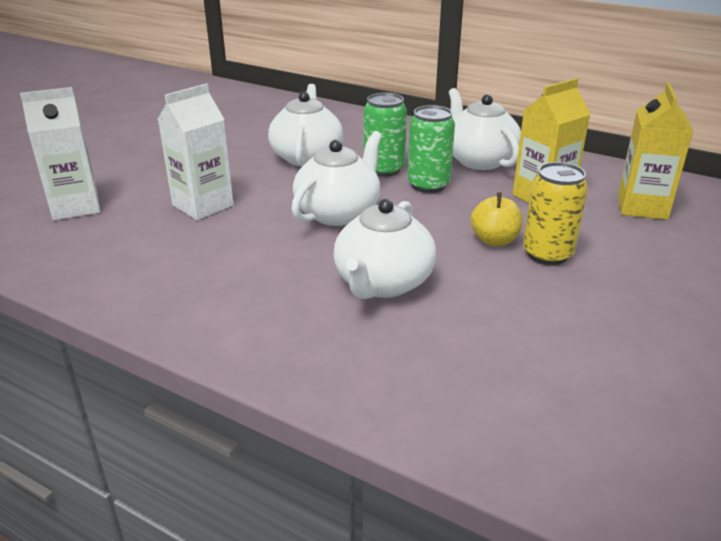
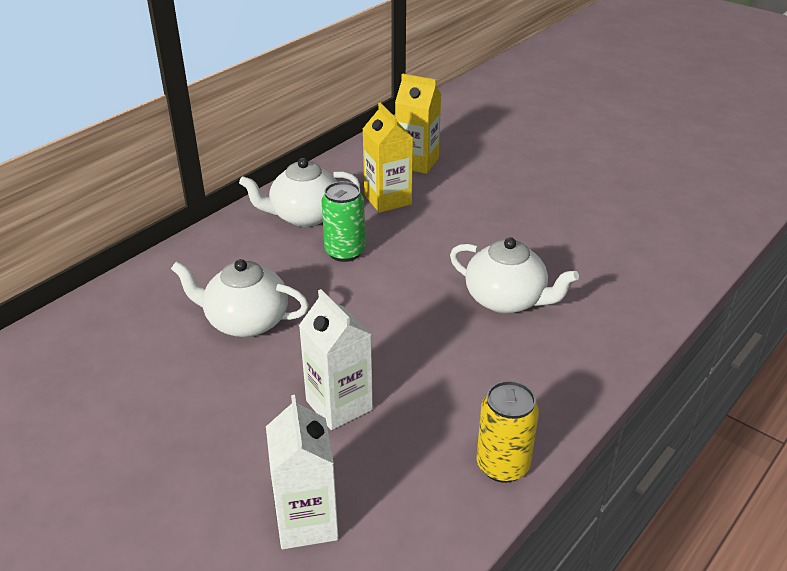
camera: 80 degrees left, 5 degrees up
(338, 213) = (383, 311): white teapot -> none
(384, 169) = (300, 273): green can -> none
(494, 240) = (452, 236): yellow apple -> none
(547, 254) = (476, 217): yellow can -> yellow can (502, 465)

